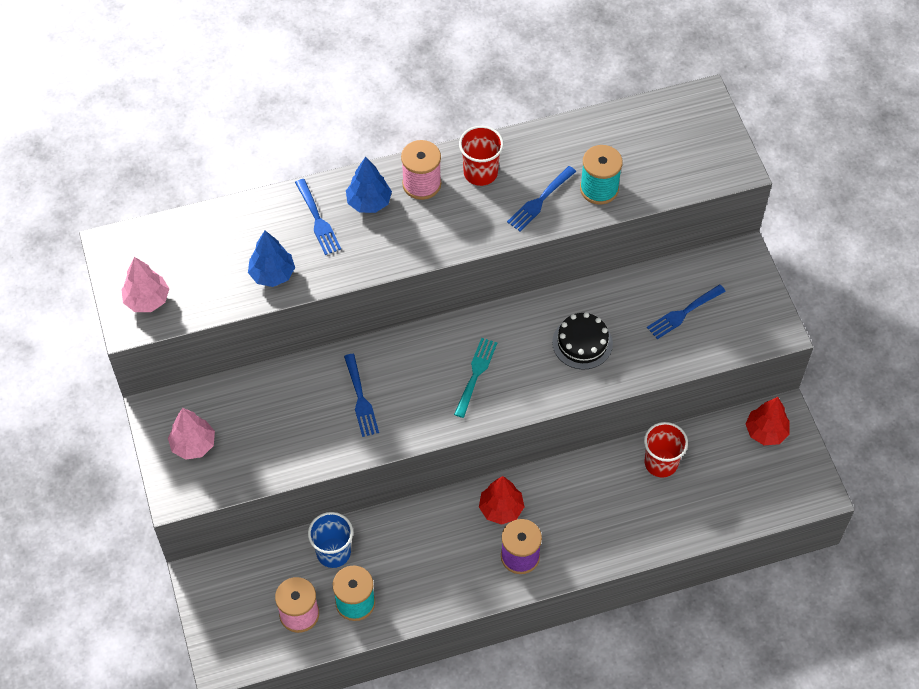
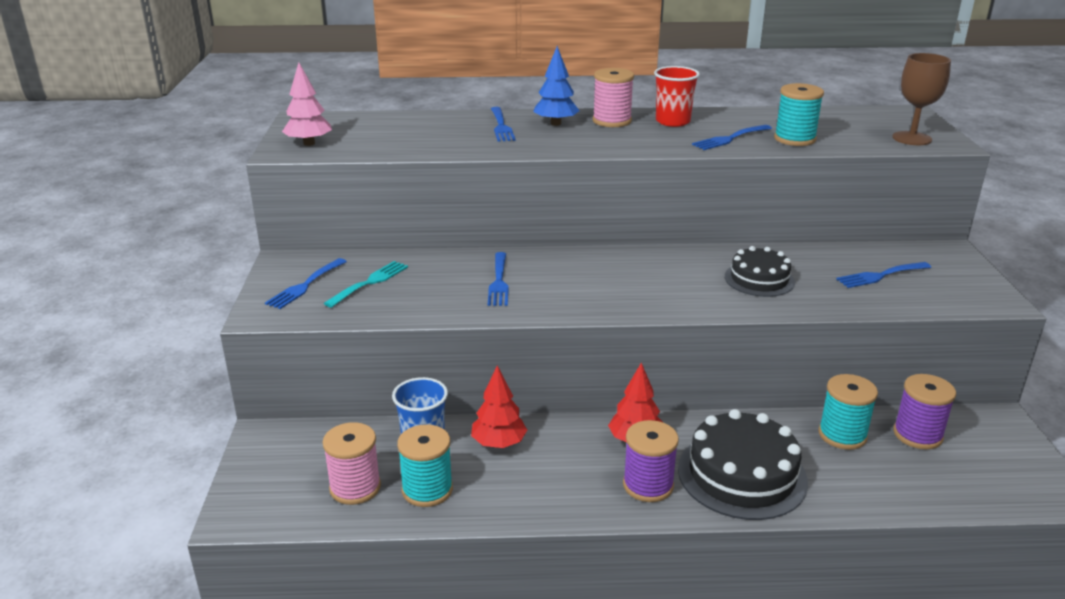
camera: 15 degrees right, 30 degrees down
(193, 445) = (305, 286): pink tree -> blue fork
(272, 274) = (439, 144): blue tree -> none
(476, 374) = (632, 283): turquoise fork -> turquoise fork (370, 282)
(588, 527) = (742, 475): none -> black cake
(661, 463) = (842, 435): red cup -> turquoise spool
(704, 164) = (912, 138): none -> brown goblet
(718, 448) = (917, 435): none -> purple spool
(765, 432) = (979, 430): red tree -> red tree (499, 443)

